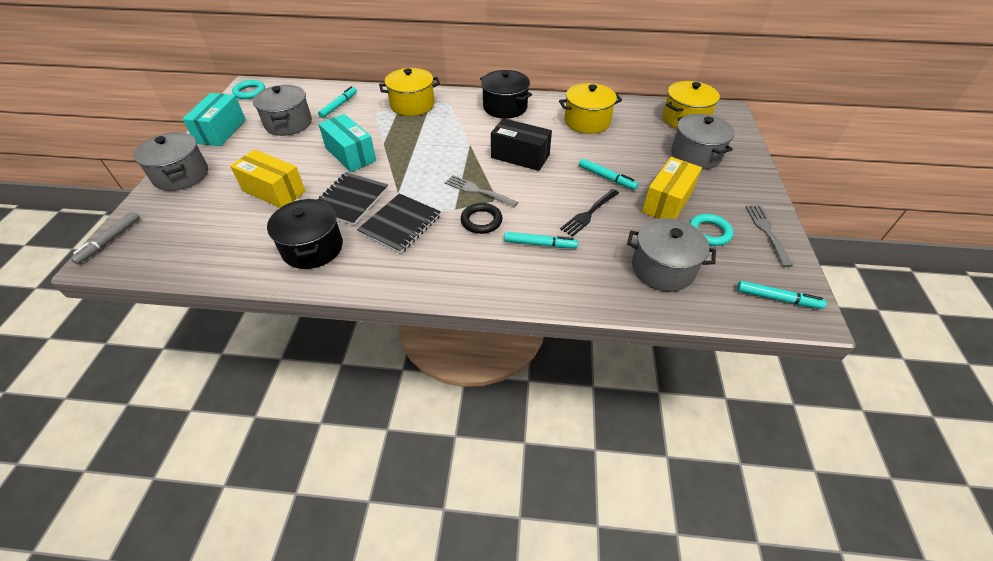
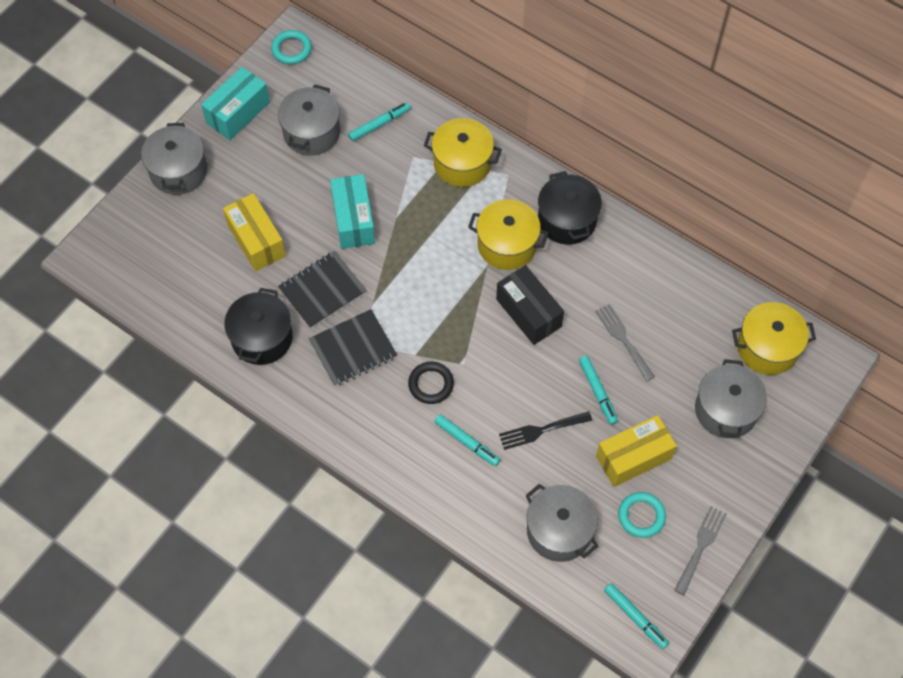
camera: 30 degrees right, 15 degrees up
(110, 240) = (95, 237): grey marker -> none
(477, 191) = (452, 342): grey fork -> grey fork (623, 339)
(587, 122) = (645, 293): yellow pot -> yellow pot (507, 245)

